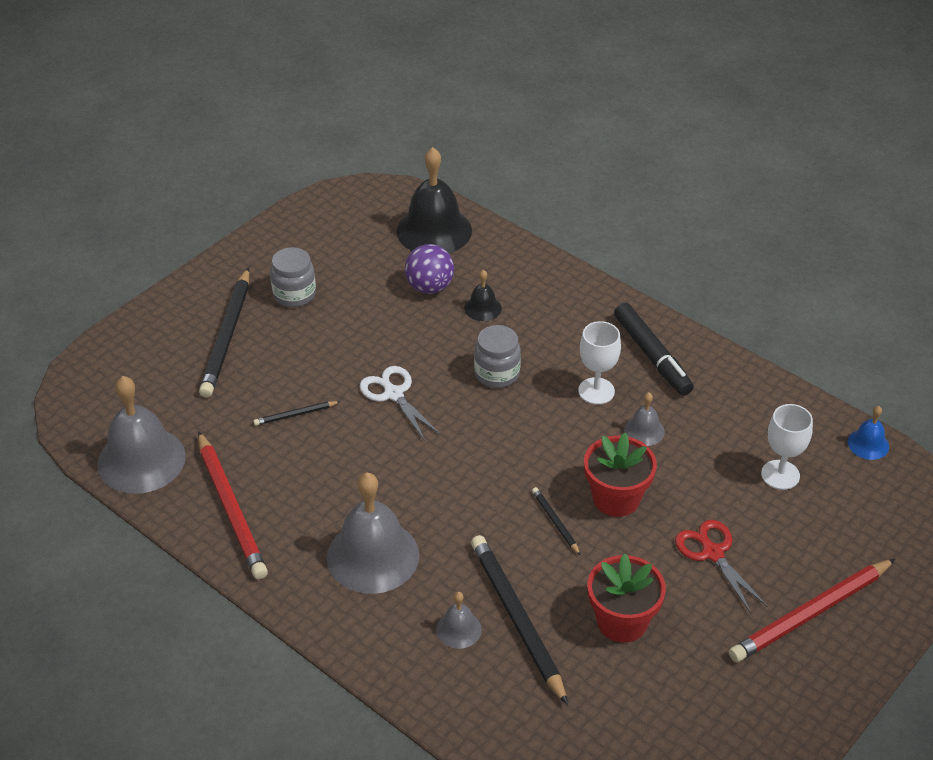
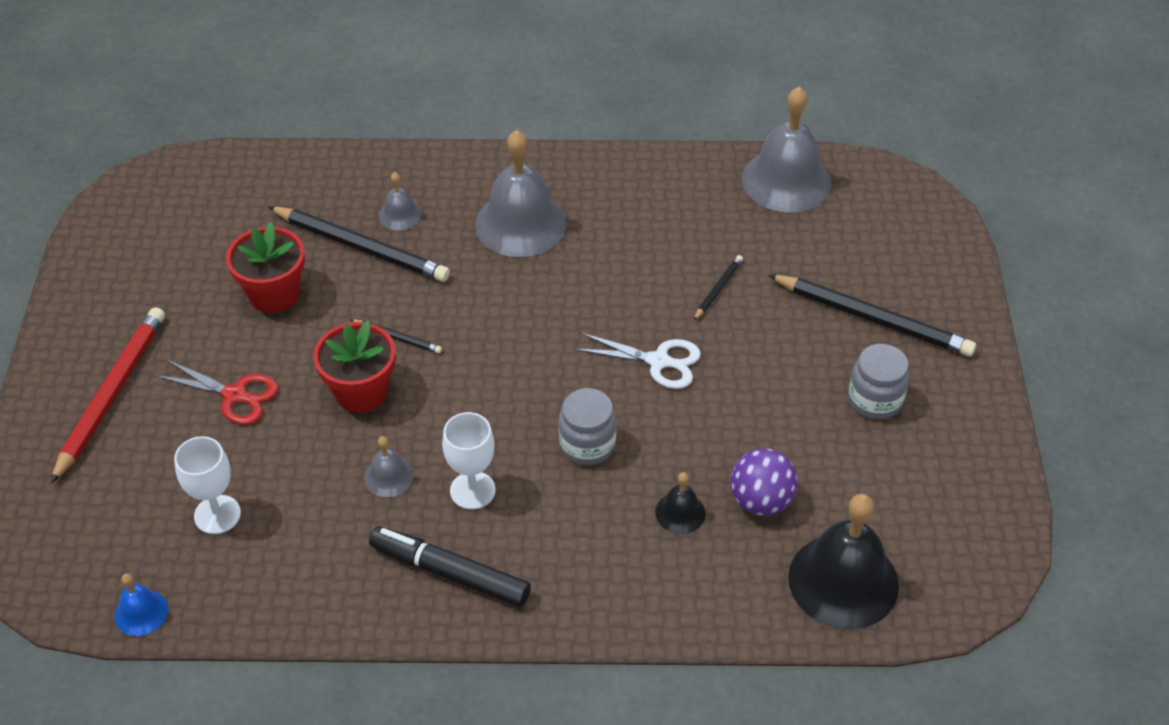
camera: 140 degrees right, 5 degrees up
(227, 336) = (872, 318): black pencil -> black pencil turned 150 degrees clockwise
(231, 508) = (670, 190): red pencil -> none

